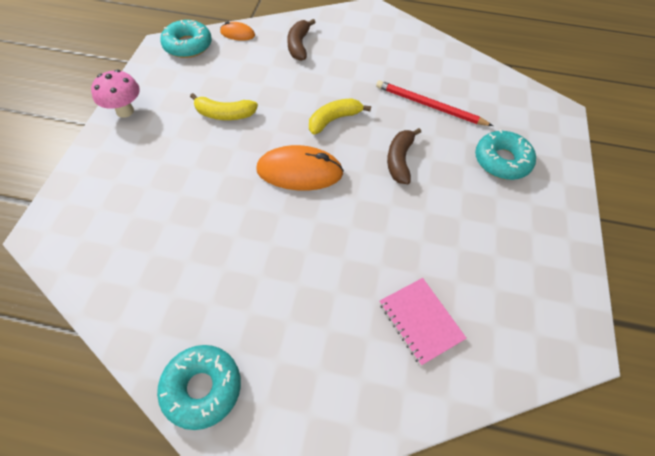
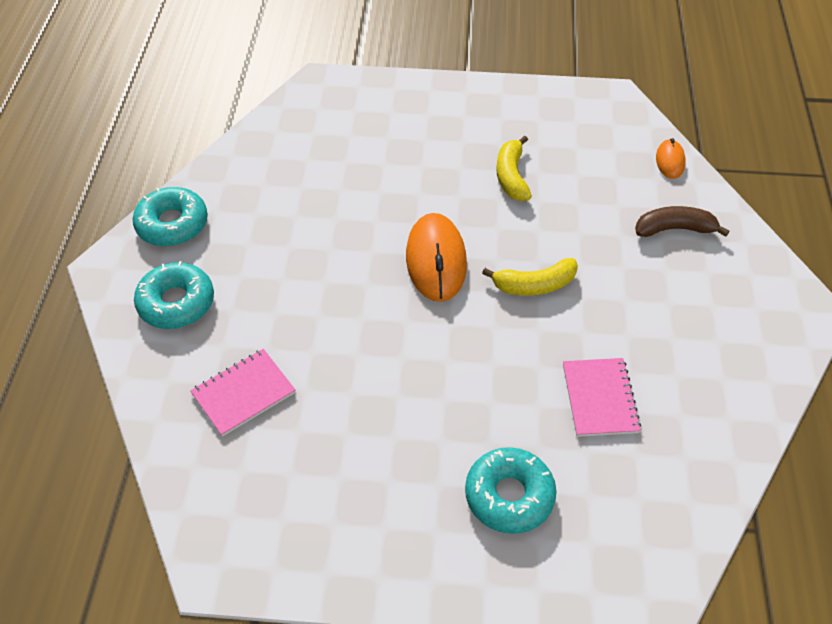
camera: 85 degrees right, 5 degrees down
(125, 111) = (491, 94): pink mushroom -> none
(188, 45) = (624, 119): turquoise donut -> turquoise donut (176, 303)
(334, 120) = (534, 285): yellow banana -> yellow banana turned 120 degrees clockwise
(399, 160) = (479, 364): brown banana -> none
(429, 106) = (600, 398): red pencil -> pink notebook

